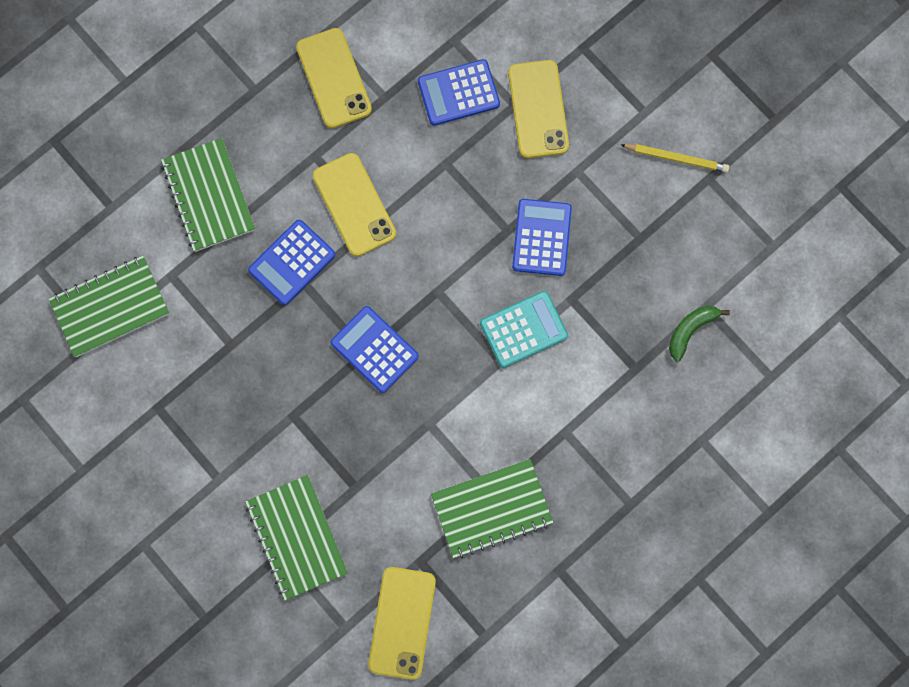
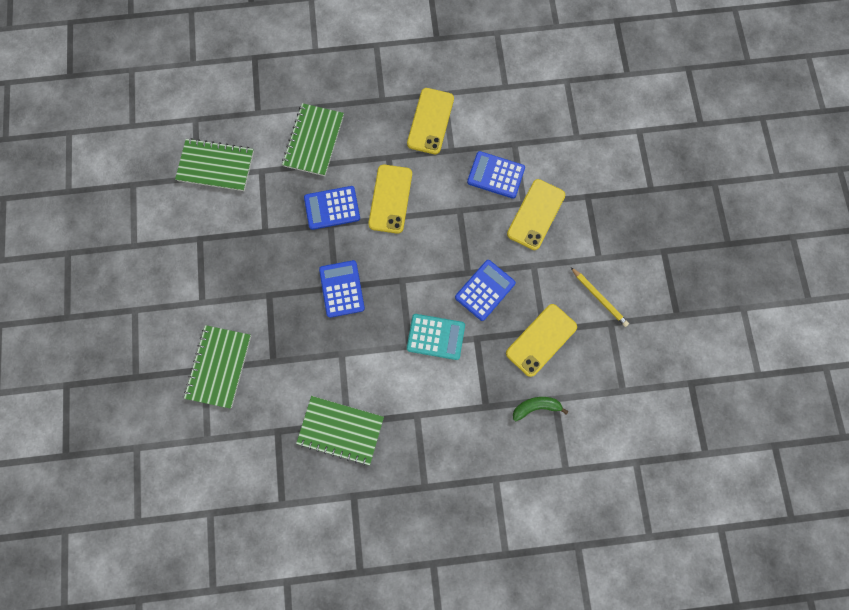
camera: 35 degrees right, 0 degrees up
(402, 622) = (241, 460): yellow phone -> yellow phone (541, 340)

